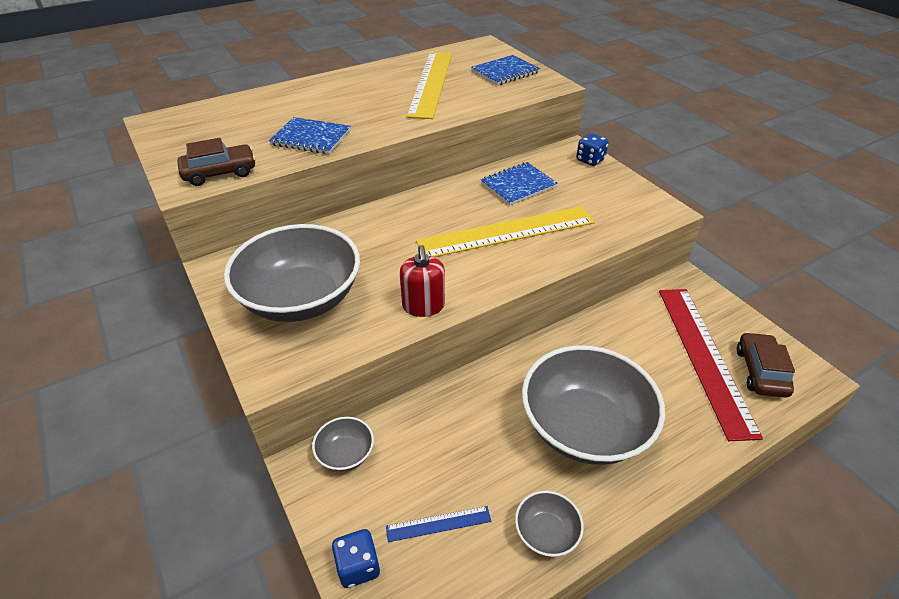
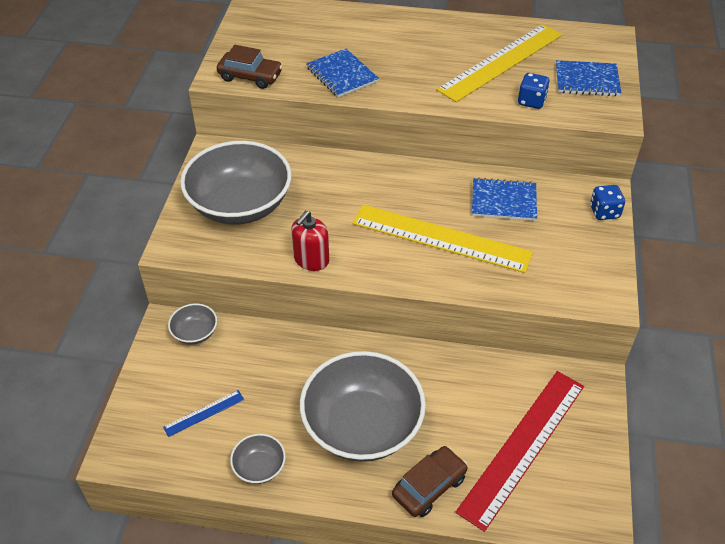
camera: 40 degrees right, 5 degrees up
(358, 566) = (139, 402): blue dice -> blue dice (531, 101)
(438, 524) = (204, 413): blue ruler -> blue ruler turned 60 degrees counterclockwise
(760, 371) = (556, 490): brown car -> brown car (429, 486)

